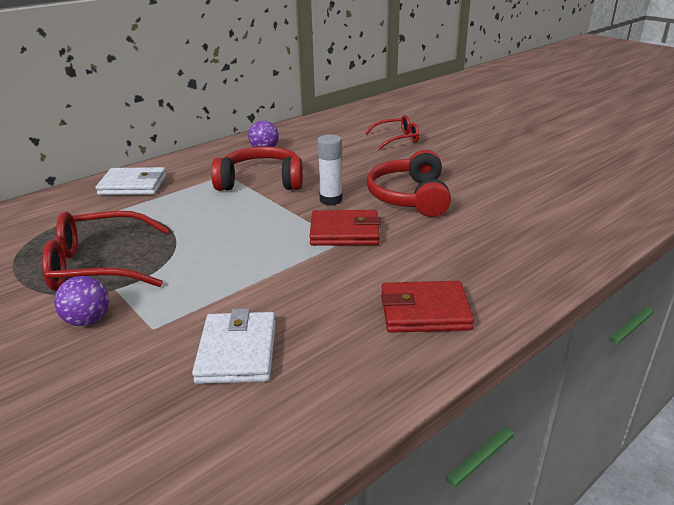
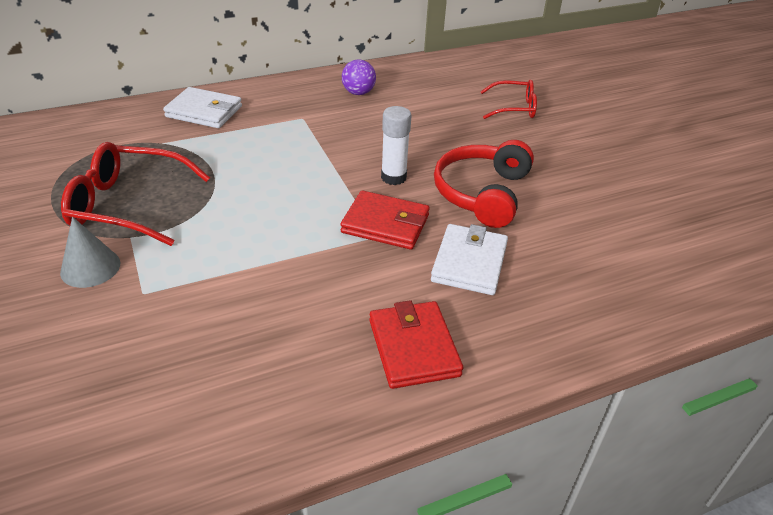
camera: 15 degrees right, 10 degrees up
(88, 320) = (90, 267): purple ball -> grey cone
(237, 351) = (206, 342): white wallet -> white wallet (469, 263)
(261, 181) = (333, 135): red headphones -> none
(424, 311) = (414, 347): red wallet -> red wallet turned 60 degrees clockwise

